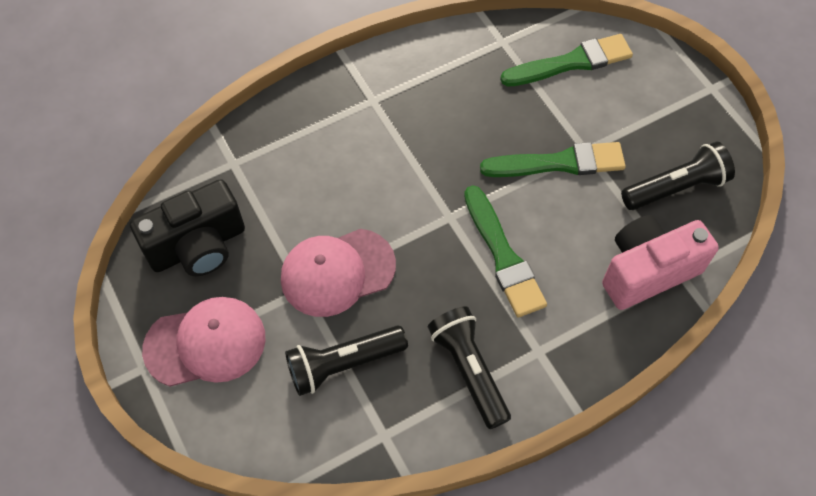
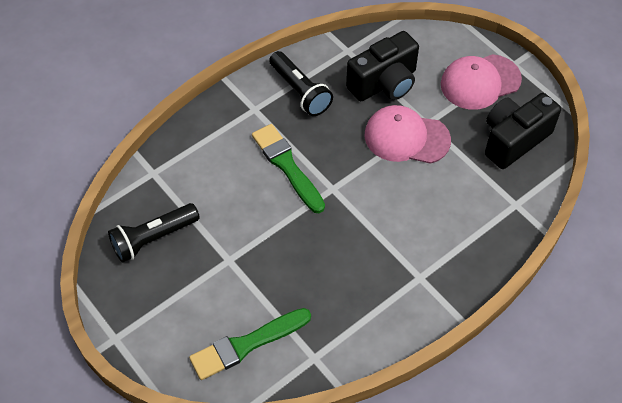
camera: 170 degrees right, 5 degrees down
(337, 272) = (406, 137): pink cap -> pink cap turned 135 degrees counterclockwise
(343, 364) = (384, 83): black flashlight -> black camera
(559, 163) = (250, 245): green brush -> none
(647, 271) = (178, 171): pink camera -> none

